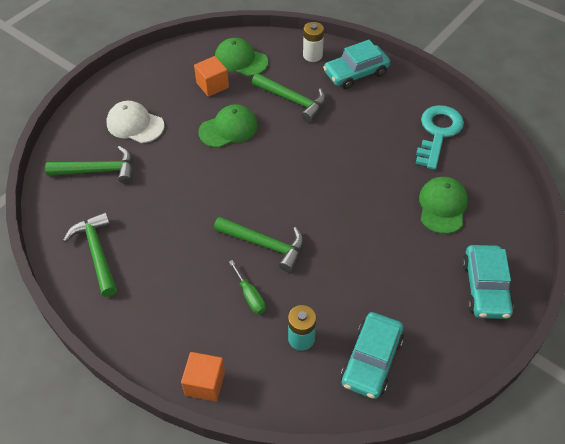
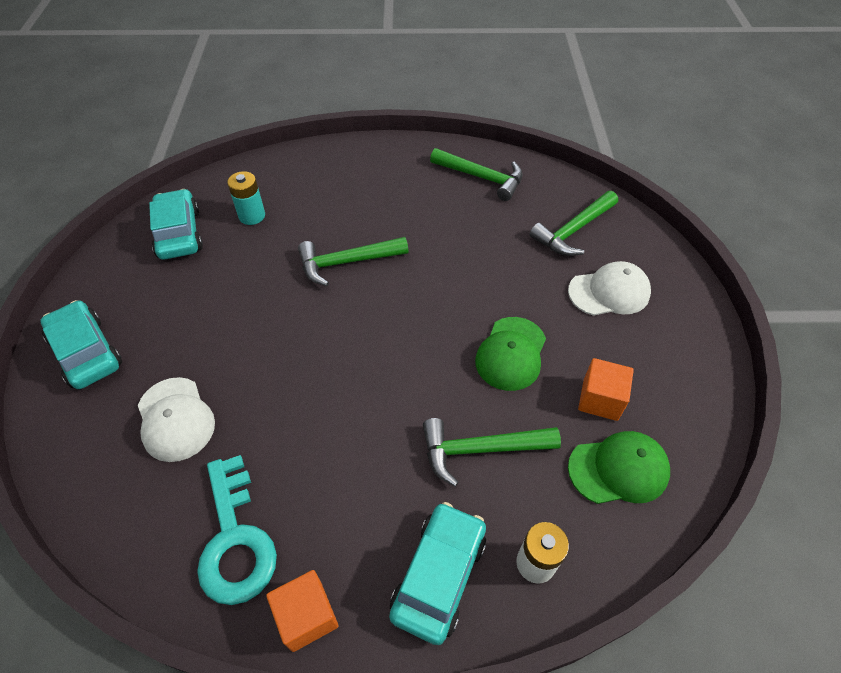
camera: 140 degrees right, 0 degrees up
(205, 383) = (304, 156): orange cube -> orange cube (307, 616)
(250, 296) = (322, 219): green screwdriver -> none
(442, 206) = (175, 419): green cap -> white cap

